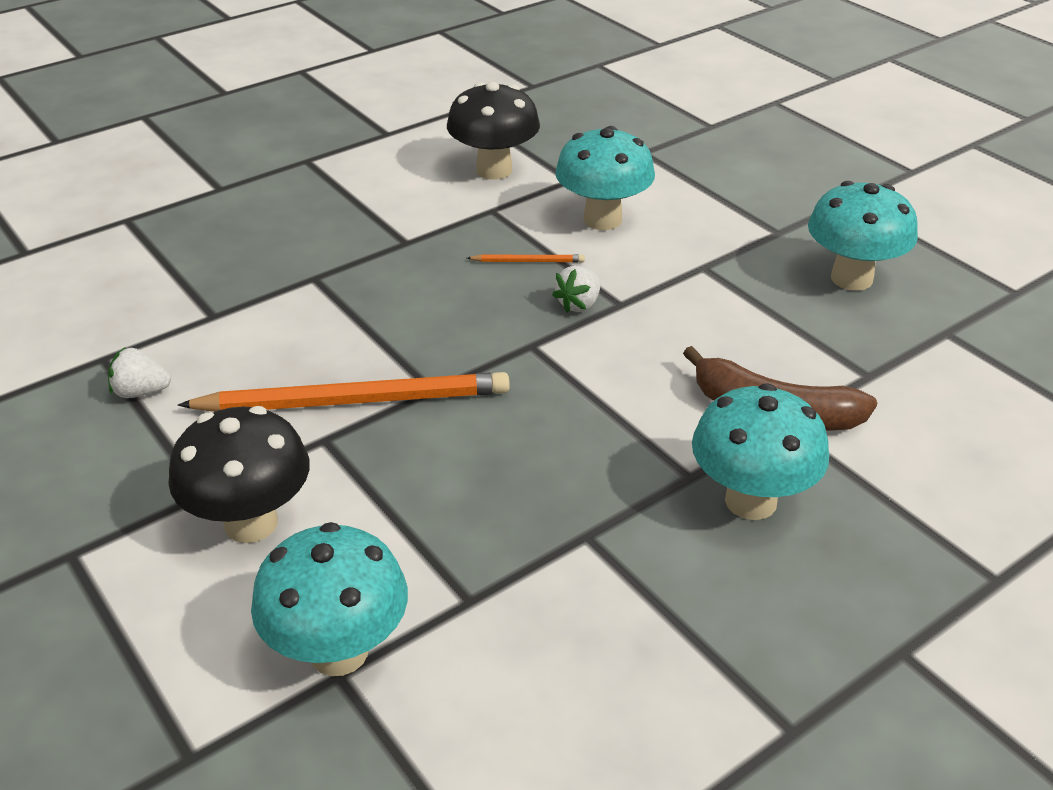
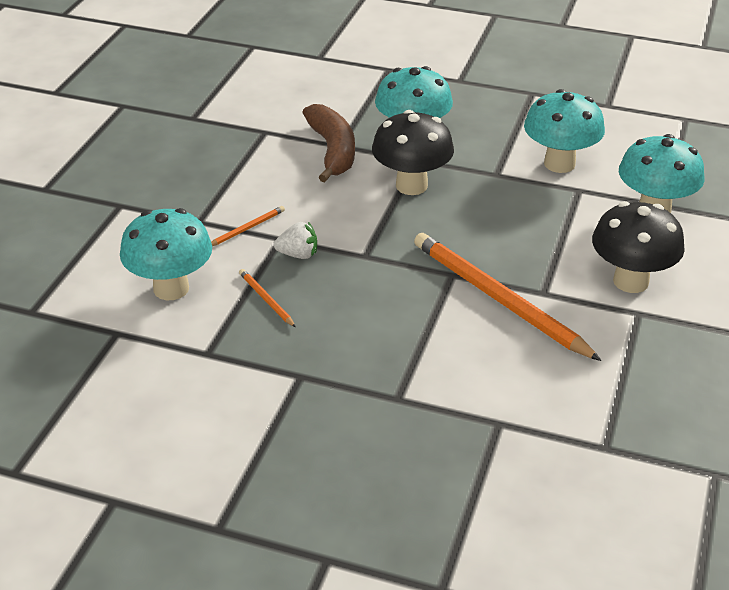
camera: 125 degrees left, 0 degrees up
(141, 392) = (607, 400): white strawberry -> none
(494, 170) = (135, 384): black mushroom -> black mushroom (411, 185)
(659, 290) = (247, 228): none -> orange pencil
(851, 278) = (159, 161): turquoise mushroom -> turquoise mushroom (559, 164)

